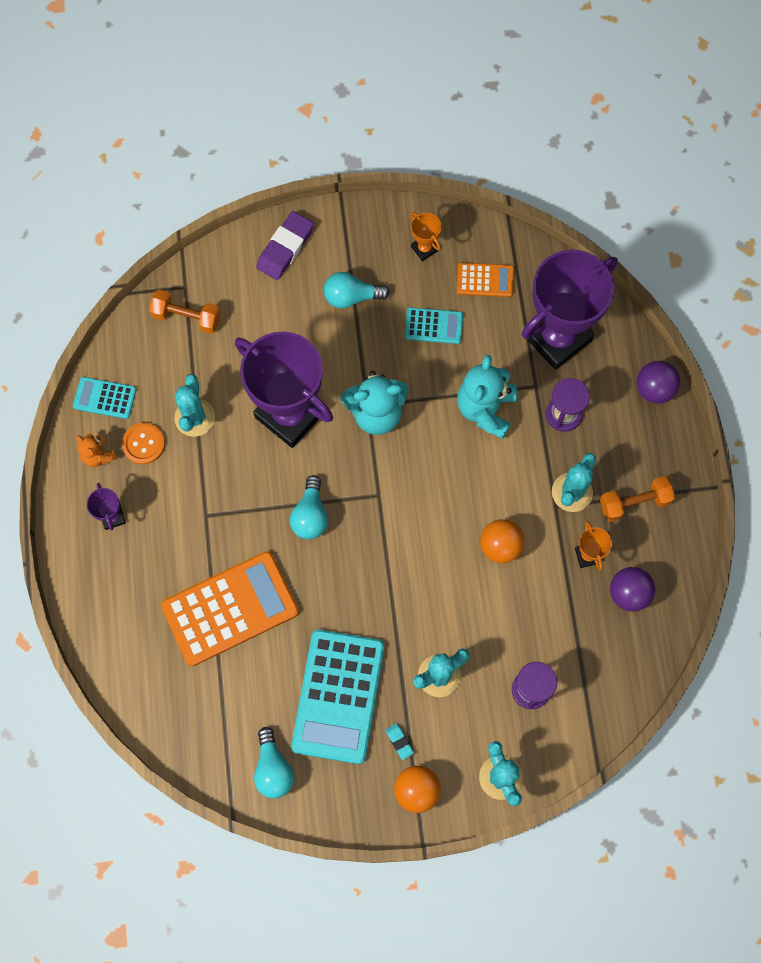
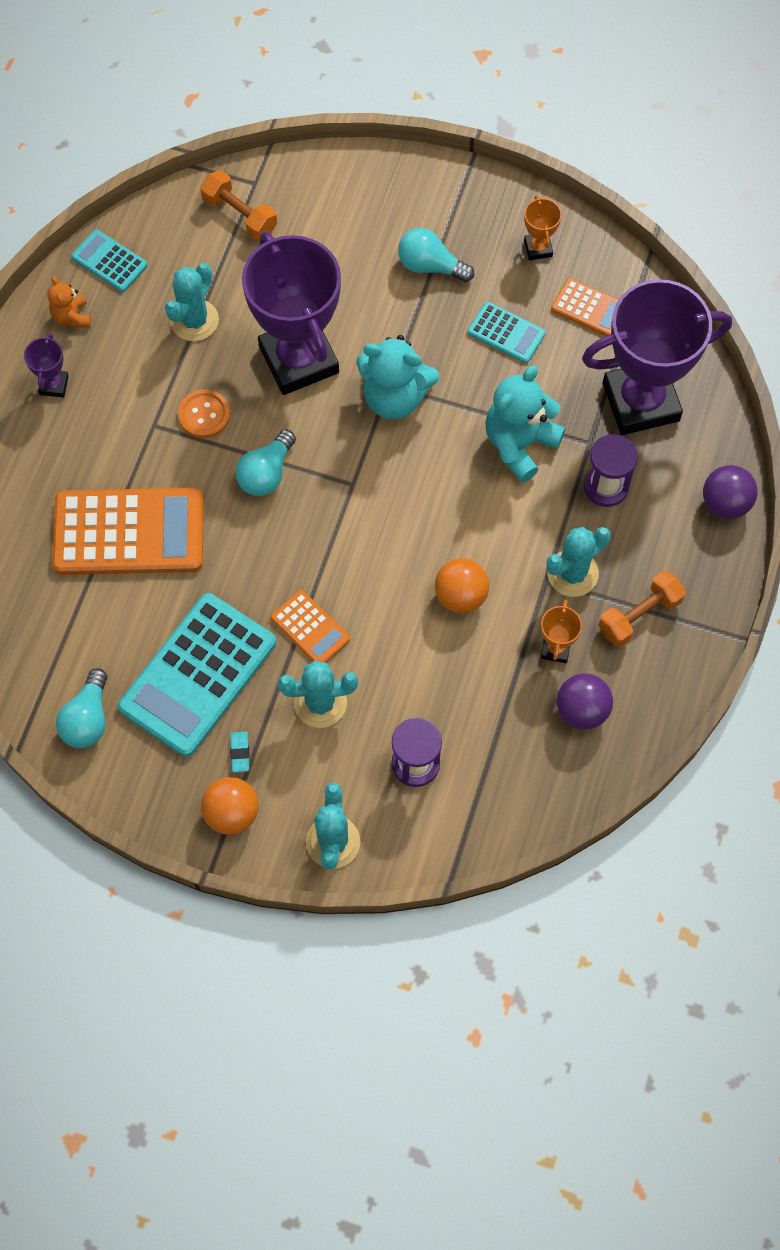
camera: 25 degrees right, 5 degrees down
(143, 444) = (126, 325): orange button -> orange button (204, 415)
(285, 248) = (384, 187): purple eraser -> none
(403, 622) = (310, 629): none -> orange calculator
(634, 503) = (639, 615): orange dumbbell -> orange dumbbell turned 45 degrees counterclockwise

